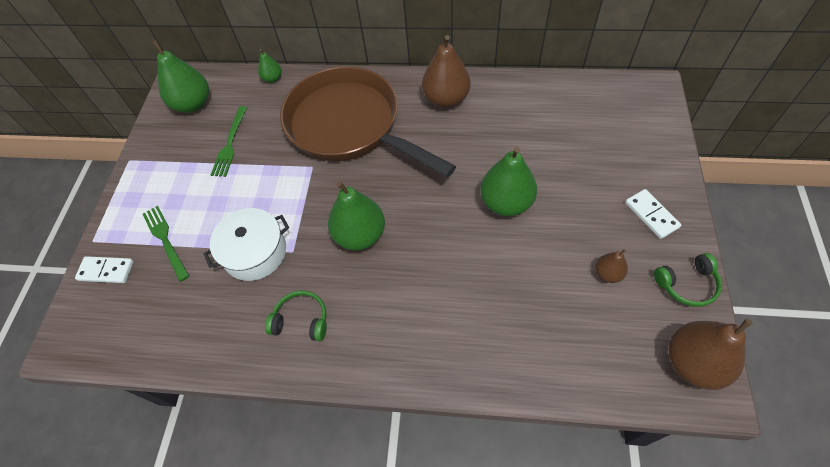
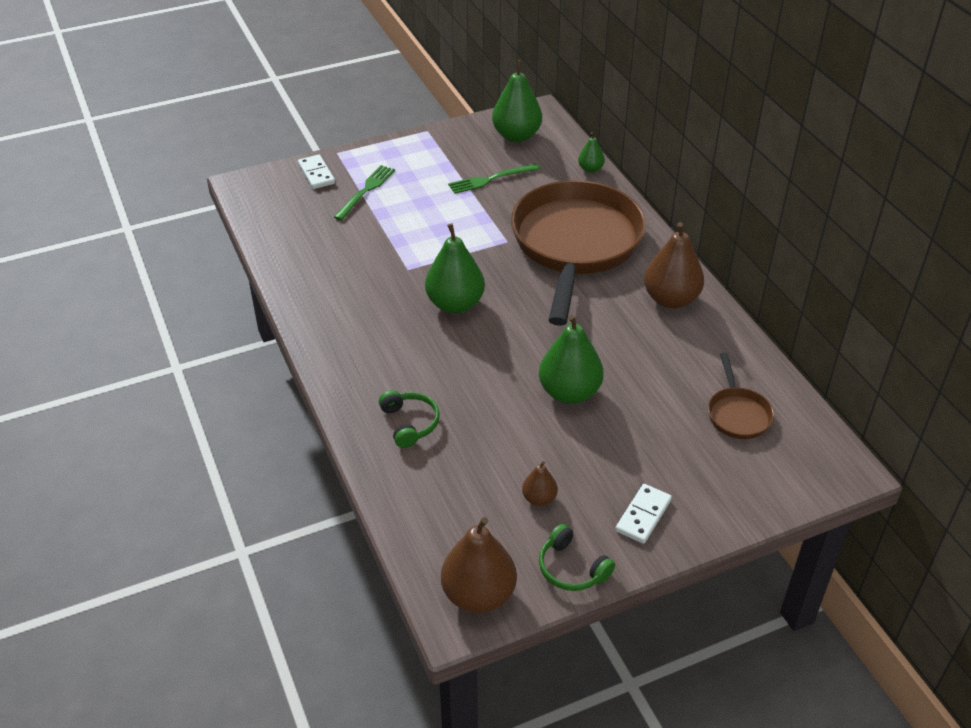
camera: 55 degrees right, 15 degrees down
(255, 252) = (391, 247): white pot -> none
(301, 320) = (346, 303): green headphones -> green headphones (409, 423)
(578, 117) = (737, 414): none -> brown pan

